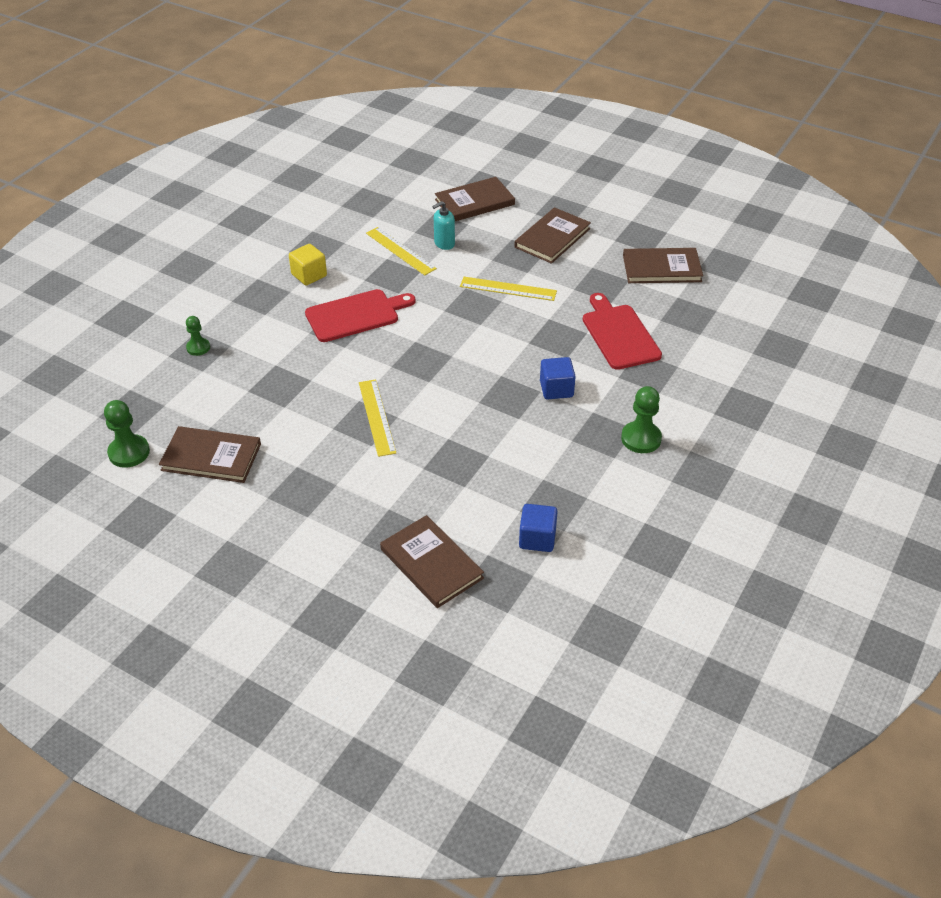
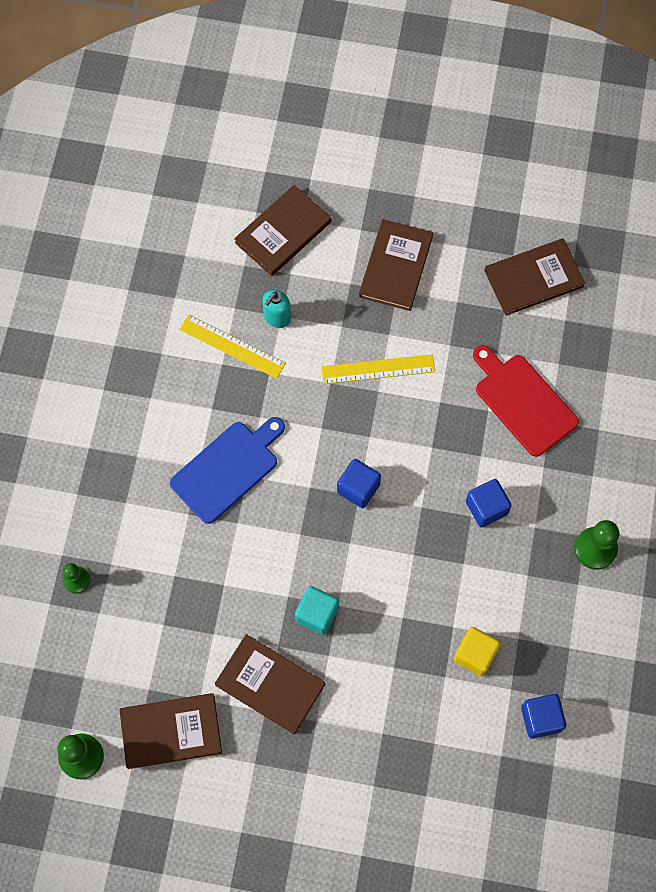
camera: 20 degrees left, 25 degrees up
(309, 275) = (146, 422): yellow cube -> yellow cube (475, 654)
(355, 315) = (227, 469): red cutting board -> blue cutting board
(376, 417) = (317, 614): yellow ruler -> turquoise cube
(431, 563) = (452, 787): brown book -> brown book (270, 684)
(454, 351) = (358, 488): none -> blue cube

